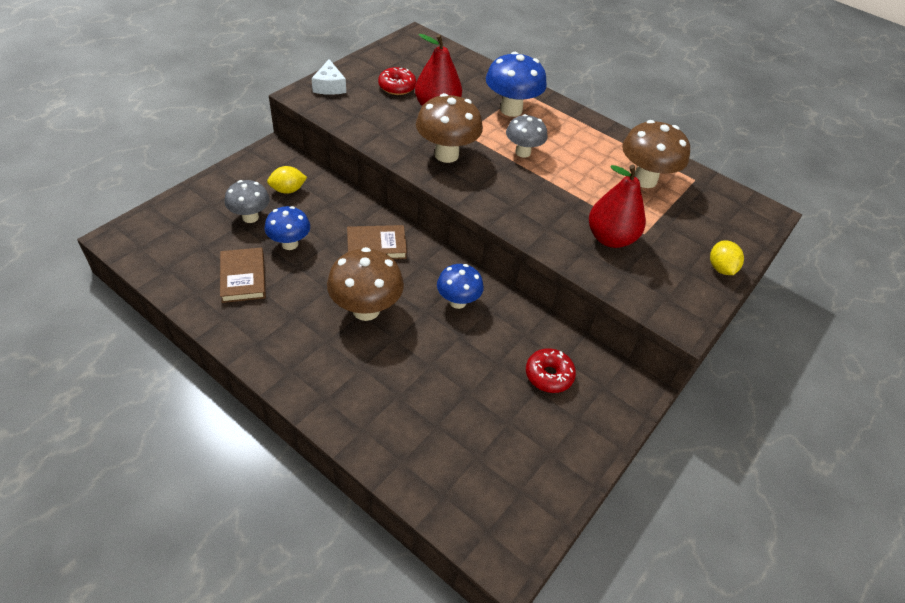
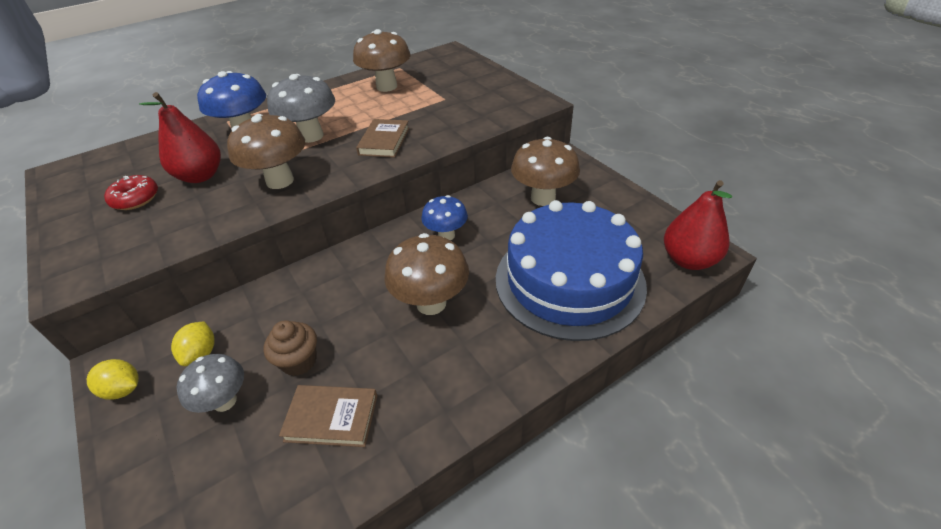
camera: 65 degrees left, 5 degrees down
(290, 244) = (299, 361): blue mushroom -> brown cupcake
(329, 86) = (76, 255): white cheese -> none
(376, 246) = (344, 282): brown book -> brown book (384, 141)
(421, 414) = (569, 281): none -> blue cake
(523, 152) = (311, 136): grey mushroom -> grey mushroom, size x1.55
(549, 375) = (543, 198): red donut -> brown mushroom
(610, 238) = (443, 114): red pear -> red pear (688, 260)
(720, 268) = (493, 78): yellow lemon -> yellow lemon (123, 389)

